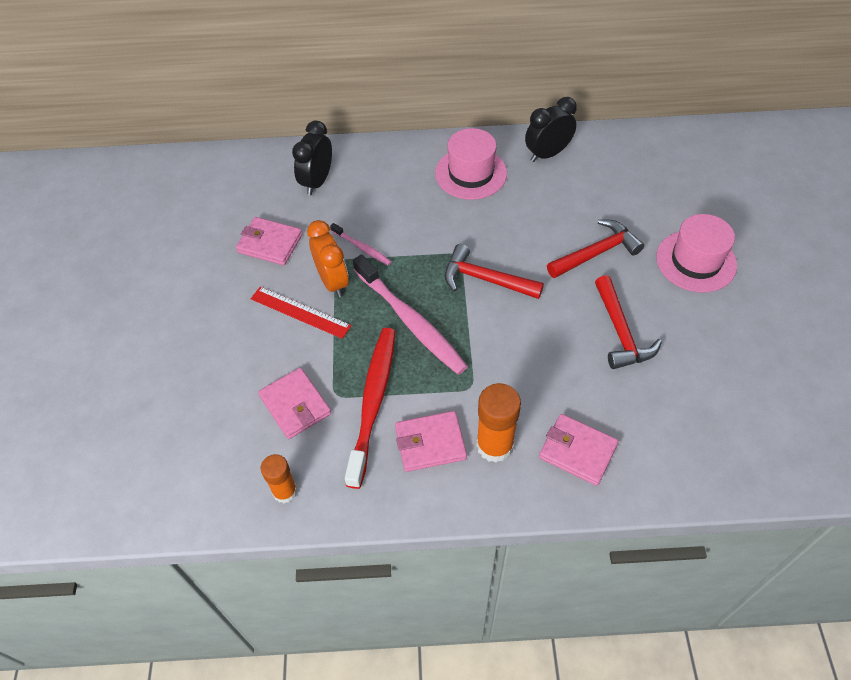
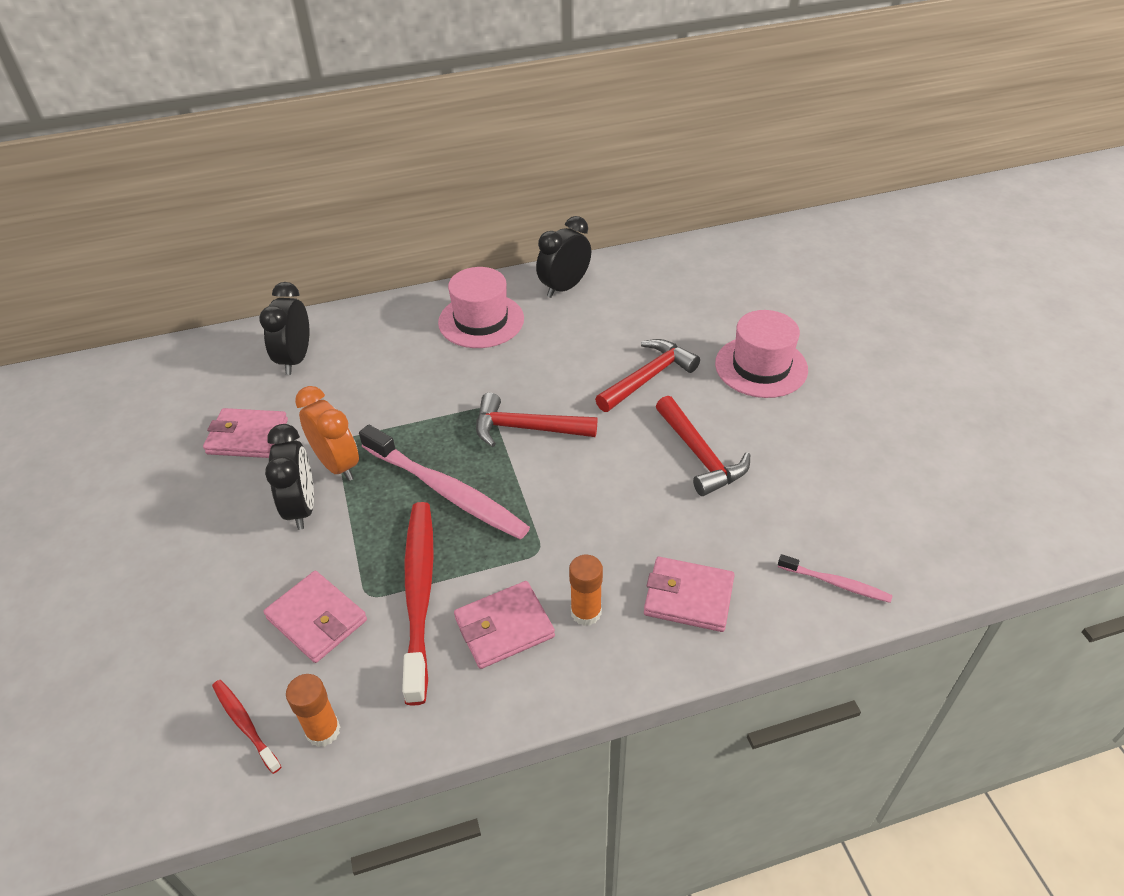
camera: 15 degrees left, 10 degrees down
(232, 473) = (245, 724): none -> red toothbrush
(300, 312) = (302, 508): red ruler -> black clock
(362, 248) = (367, 421): pink toothbrush -> pink toothbrush (836, 583)
(494, 445) = (586, 612): orange glue stick -> orange glue stick, size x0.65

